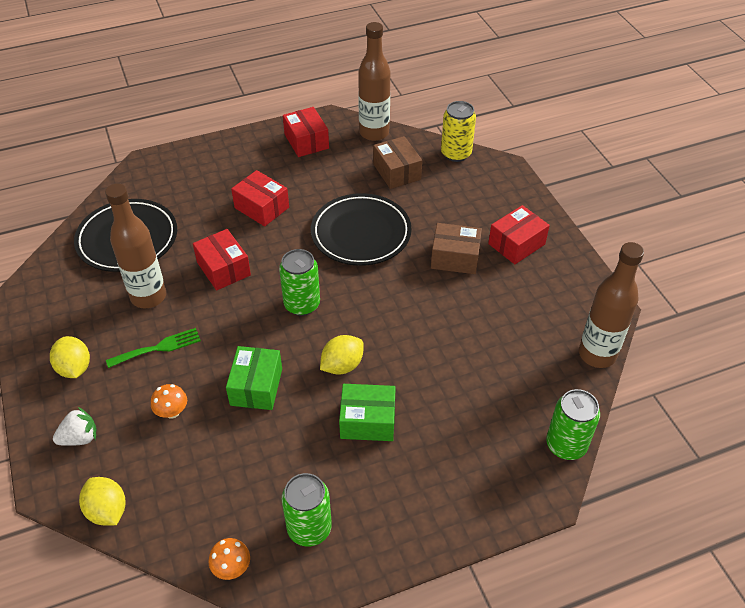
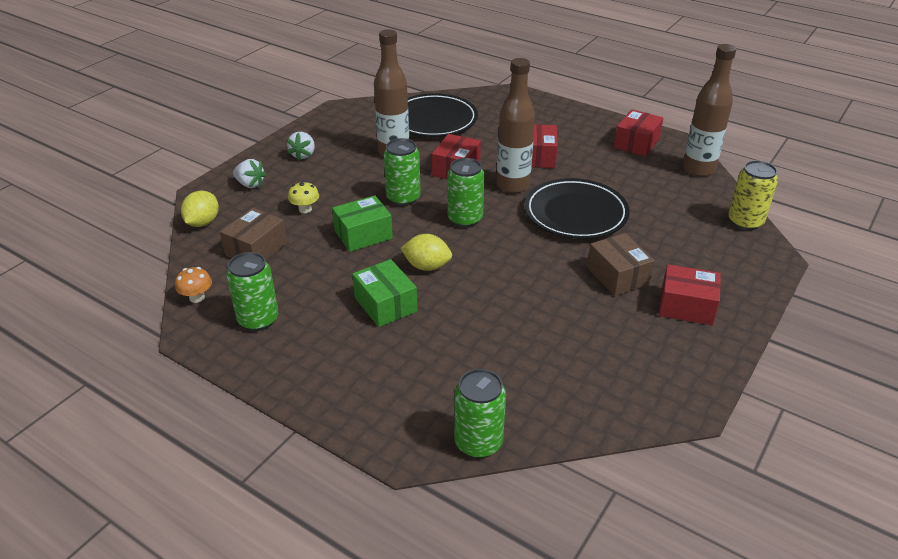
camera: 55 degrees right, 10 degrees down
(74, 368) = (303, 155): yellow lemon -> white strawberry
(158, 348) = (354, 177): green fork -> none
(172, 412) = (305, 209): orange mushroom -> yellow mushroom
(229, 329) = (403, 198): none -> green can
(397, 172) = (671, 200): brown box -> brown box (256, 249)
(597, 354) = (615, 421): brown bottle -> brown bottle (512, 185)

